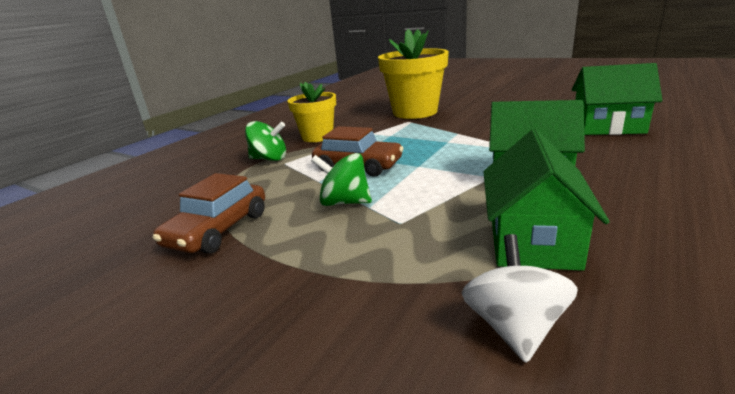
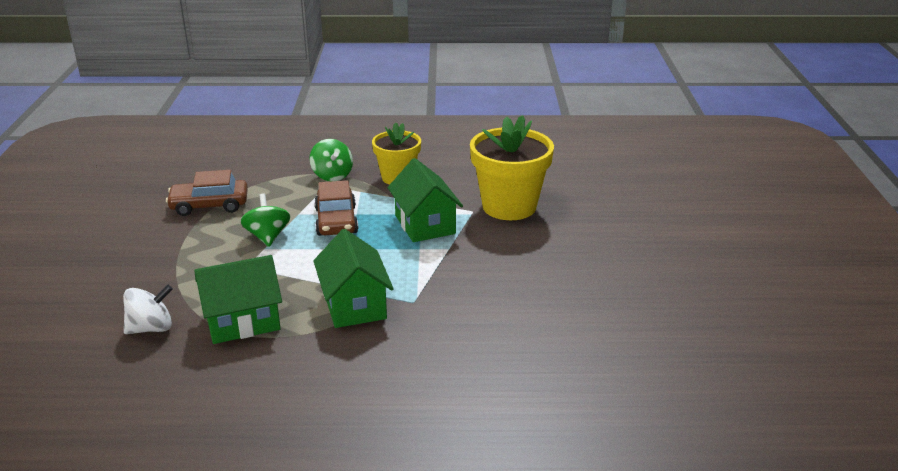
camera: 55 degrees right, 5 degrees up
(607, 127) = (520, 335): green house -> green house (425, 224)

